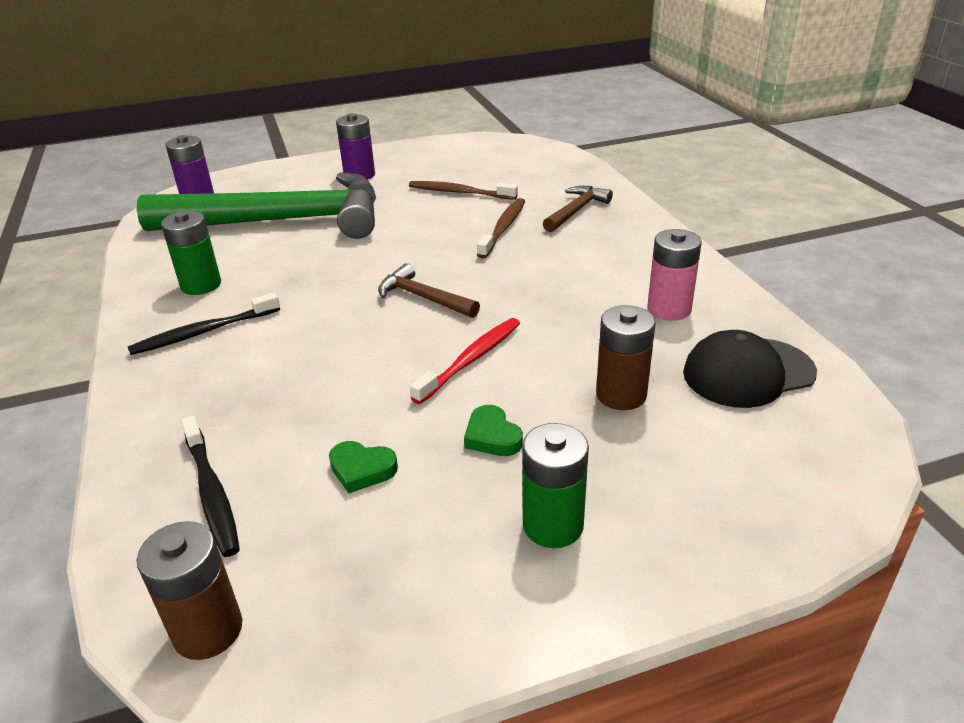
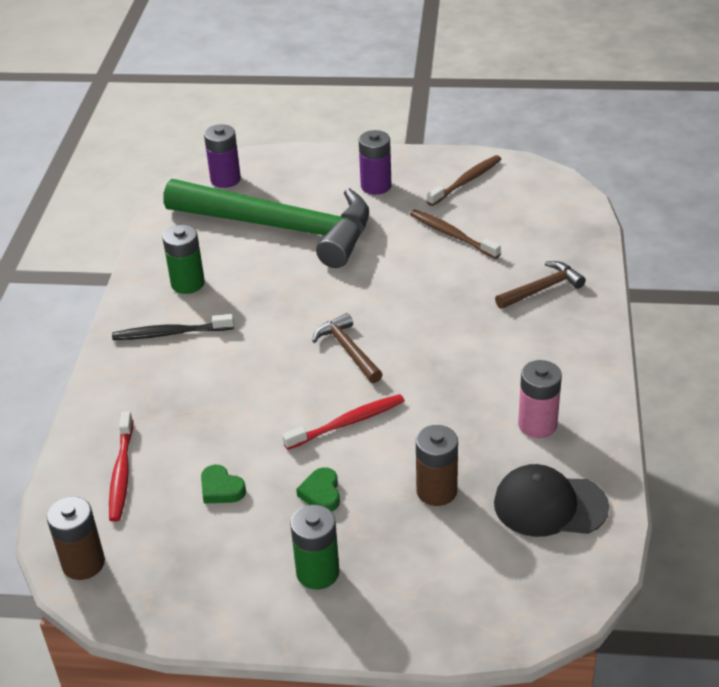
camera: 25 degrees right, 5 degrees up
(211, 493) = (121, 473): black toothbrush -> red toothbrush
(503, 228) = (462, 291): brown toothbrush -> brown toothbrush (466, 181)

